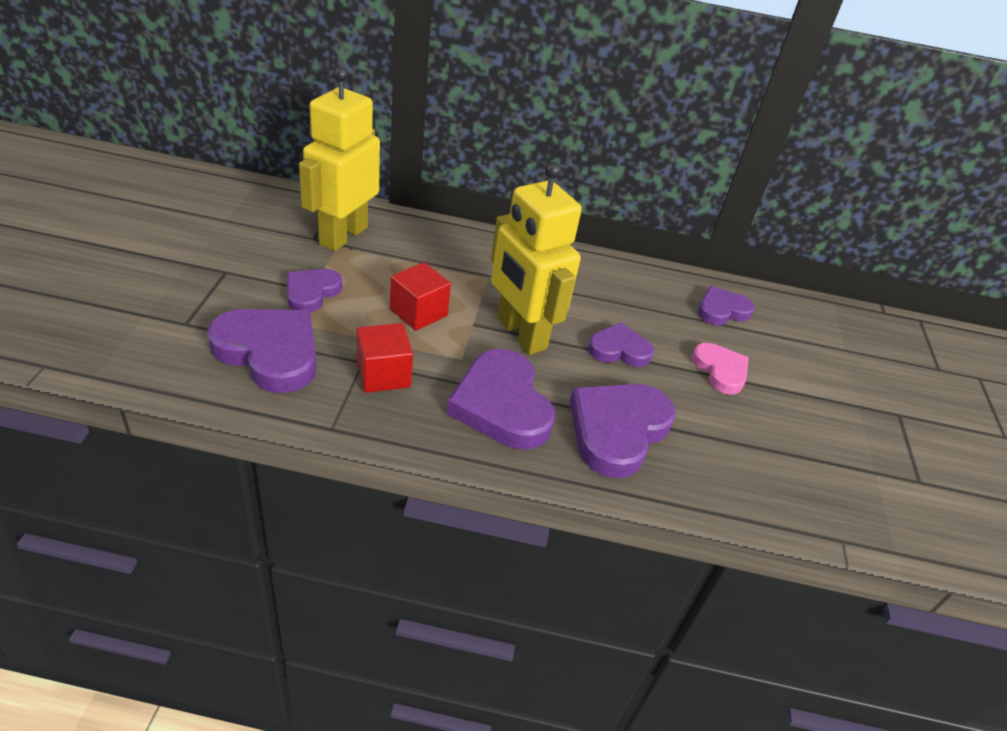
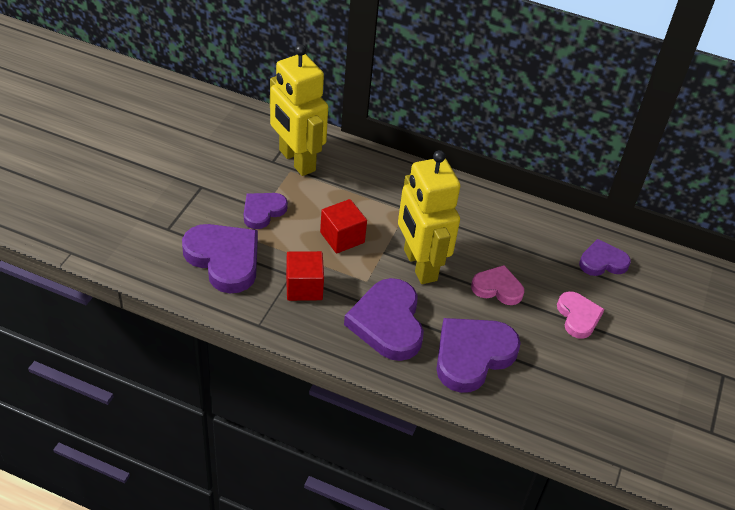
camera: 15 degrees right, 5 degrees up
(343, 235) = (296, 161): yellow robot -> yellow robot turned 75 degrees counterclockwise
(619, 349) = (497, 288): purple heart -> pink heart

